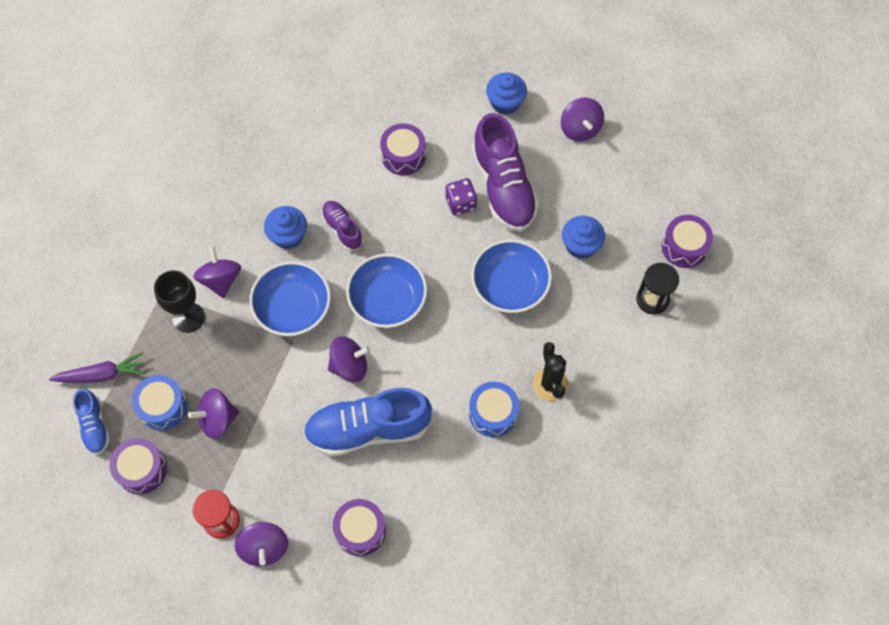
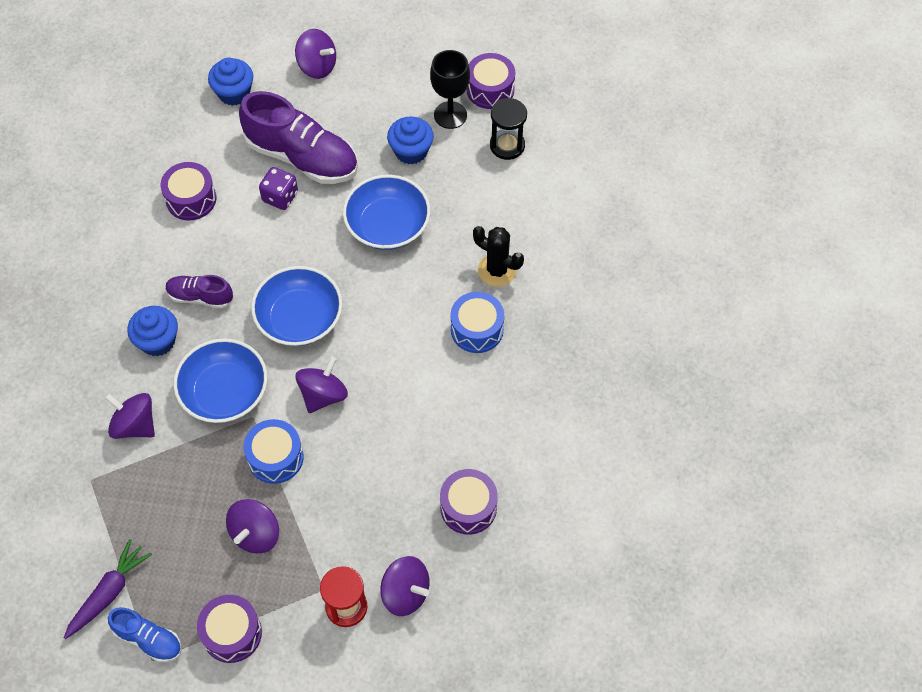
camera: 45 degrees left, 5 degrees down
(163, 407) = (195, 568): blue drum -> blue drum (275, 457)
(188, 317) = (138, 479): black goblet -> black goblet (450, 115)
(368, 429) = (391, 428): blue shoe -> none

